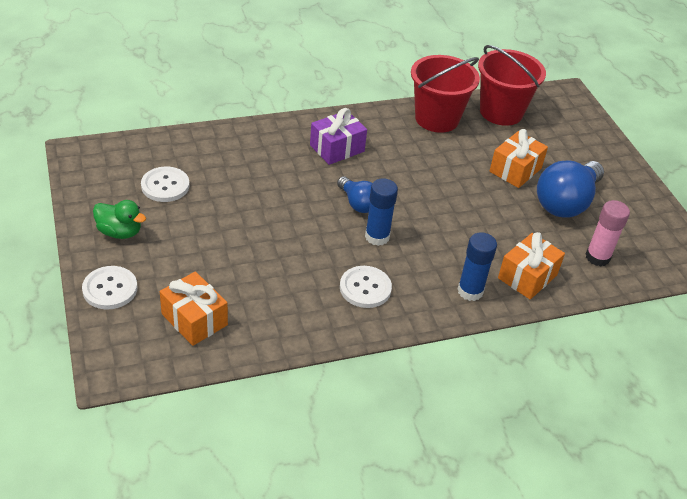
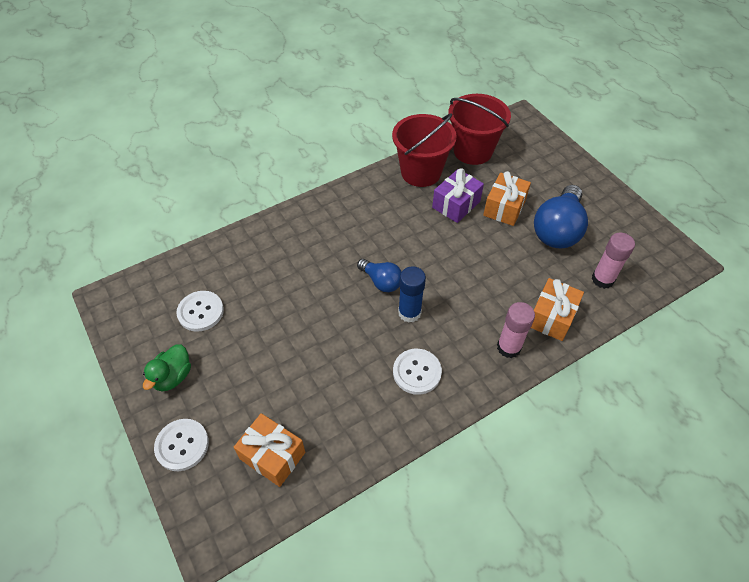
camera: 10 degrees left, 10 degrees up
(120, 232) = (173, 377): green duck -> green duck turned 105 degrees clockwise
(337, 148) = (344, 227): purple gift -> purple gift (456, 204)
(470, 291) = (508, 347): blue glue stick -> pink glue stick

